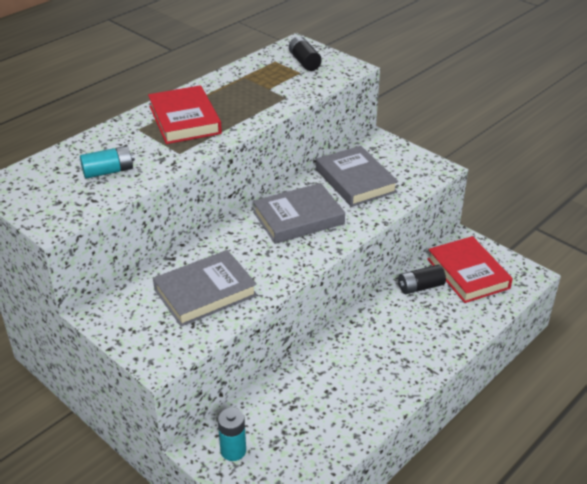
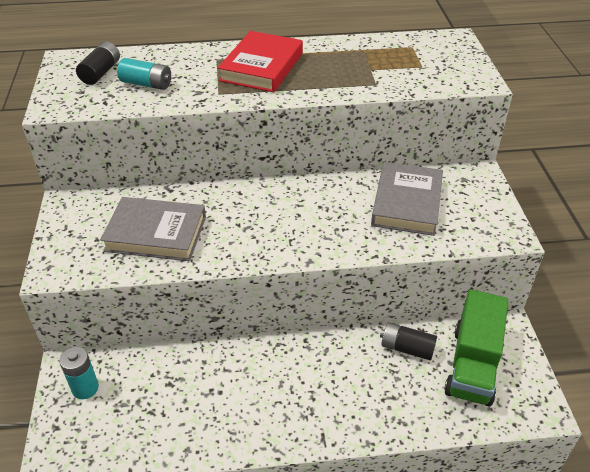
camera: 40 degrees right, 5 degrees up
(298, 218) = (310, 211): grey book -> none
(304, 62) = (439, 58): black battery -> black battery (101, 72)
(468, 273) = (472, 365): red book -> green truck

